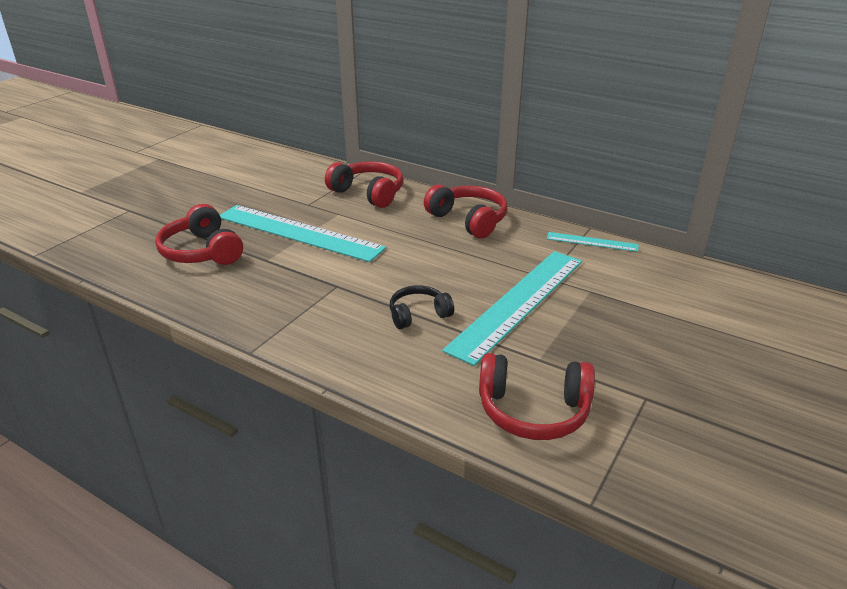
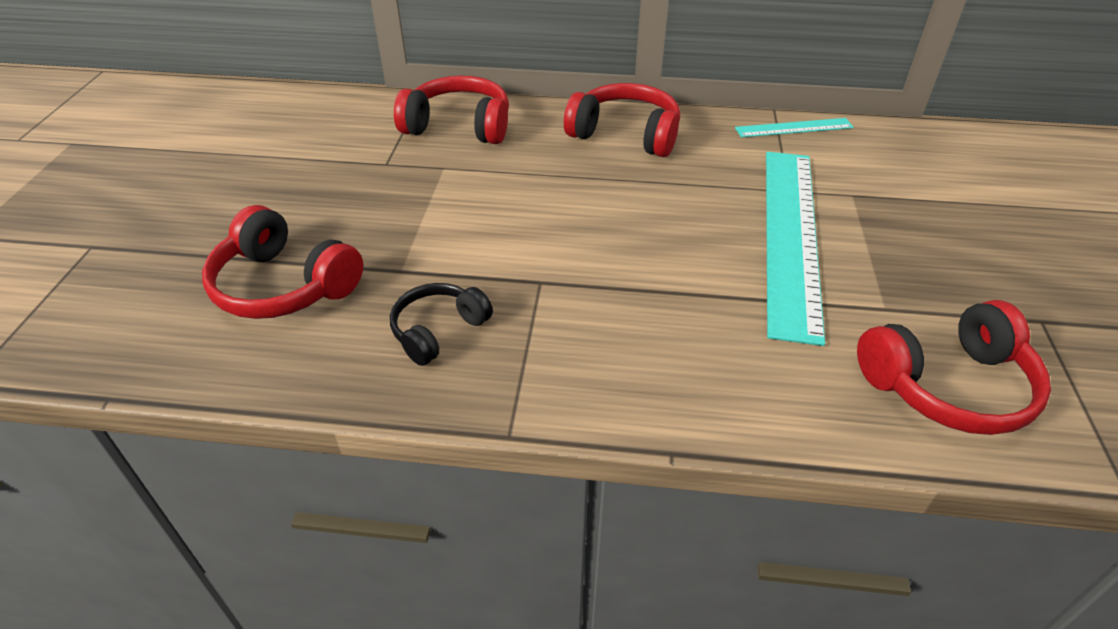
camera: 25 degrees left, 10 degrees up
(298, 232) = (411, 212): turquoise ruler -> none
(418, 314) = (688, 292): black headphones -> black headphones (438, 330)

